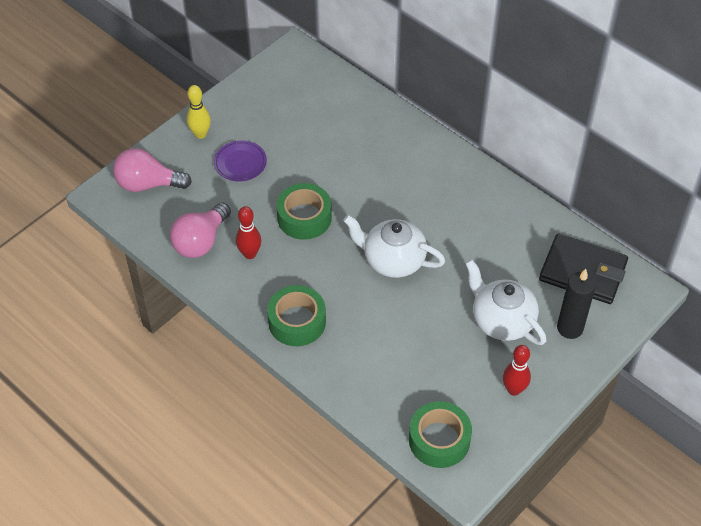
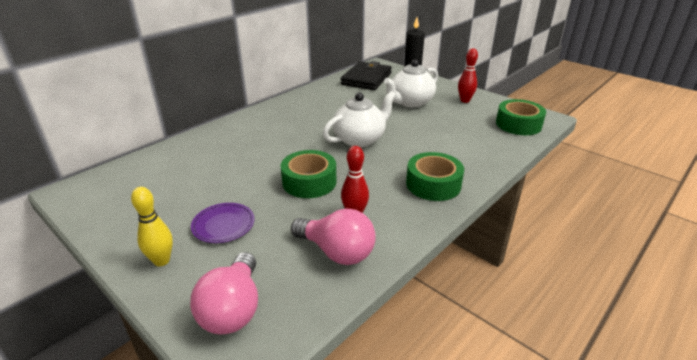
camera: 90 degrees left, 20 degrees down
(393, 260) = (360, 139): white teapot -> white teapot turned 150 degrees counterclockwise

